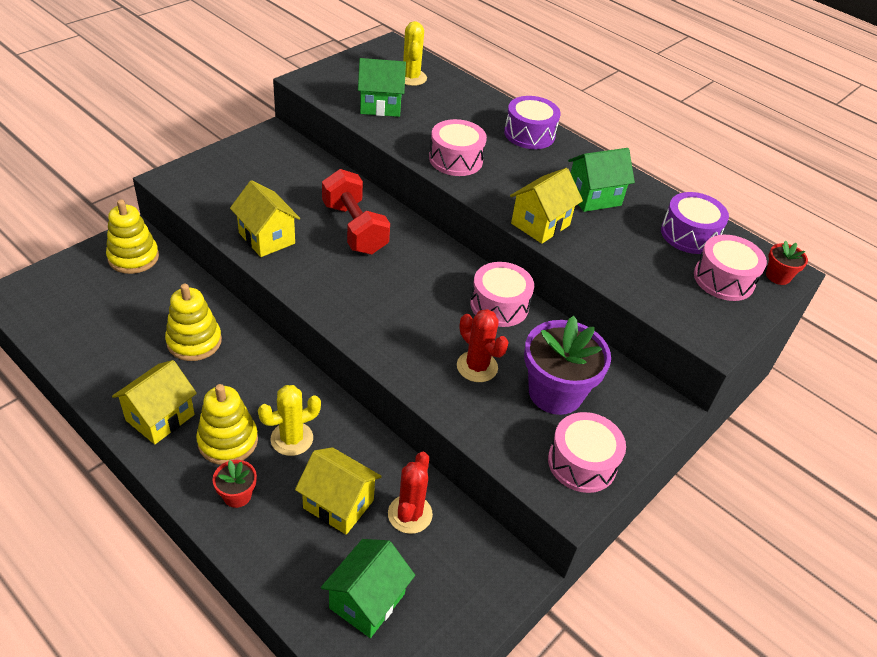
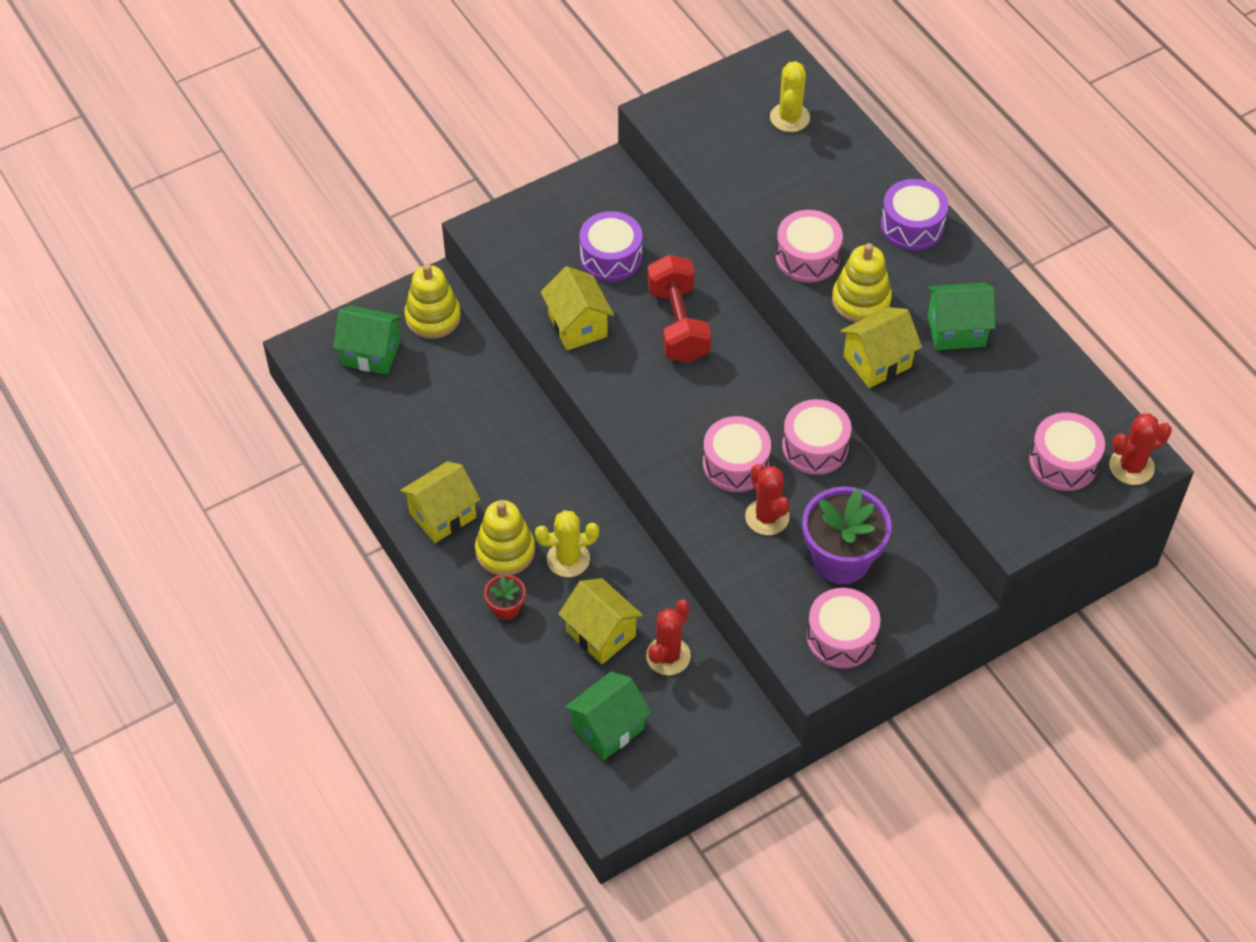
camera: 20 degrees right, 10 degrees up
(194, 341) = (486, 433): yellow stacking toy -> yellow stacking toy (861, 301)
(380, 106) = (739, 163): green house -> green house (371, 353)
(435, 327) = (735, 464): none -> pink drum
(689, 234) = (1051, 397): purple drum -> purple drum (611, 257)
(778, 276) = (1131, 467): red flower pot -> red cactus

